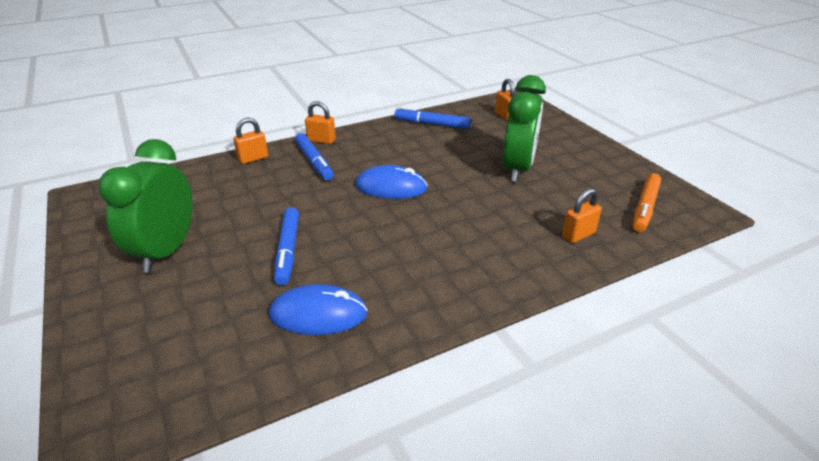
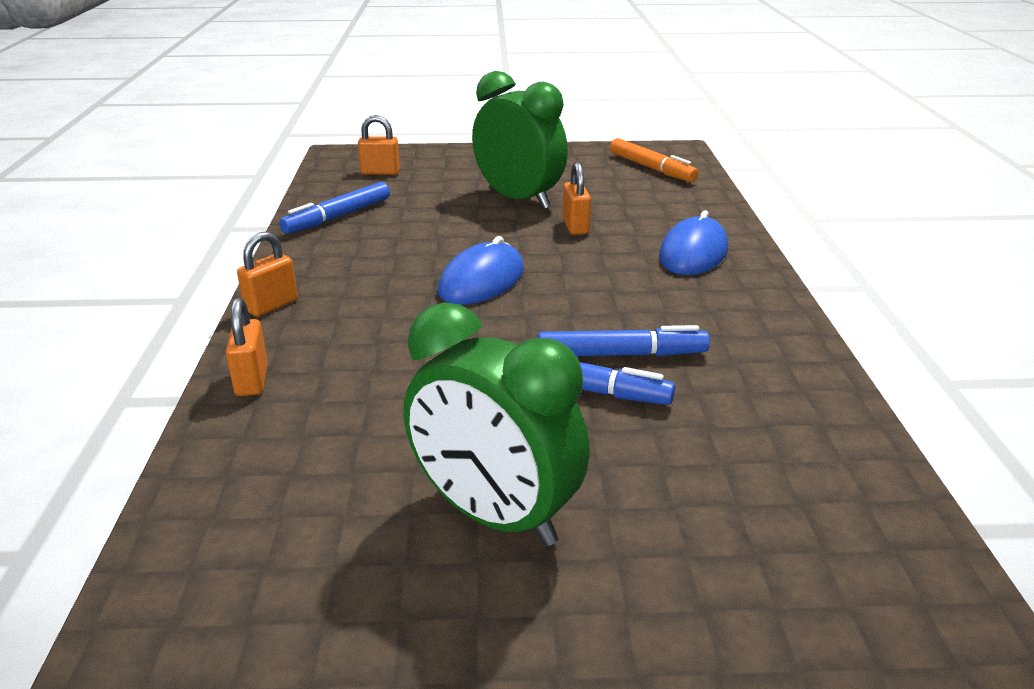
camera: 65 degrees left, 5 degrees down
(314, 162) = (338, 324): blue marker -> blue marker (621, 354)
(318, 314) = (742, 387): blue mouse -> blue mouse (693, 253)
(578, 235) = (676, 208): orange padlock -> orange padlock (575, 226)

